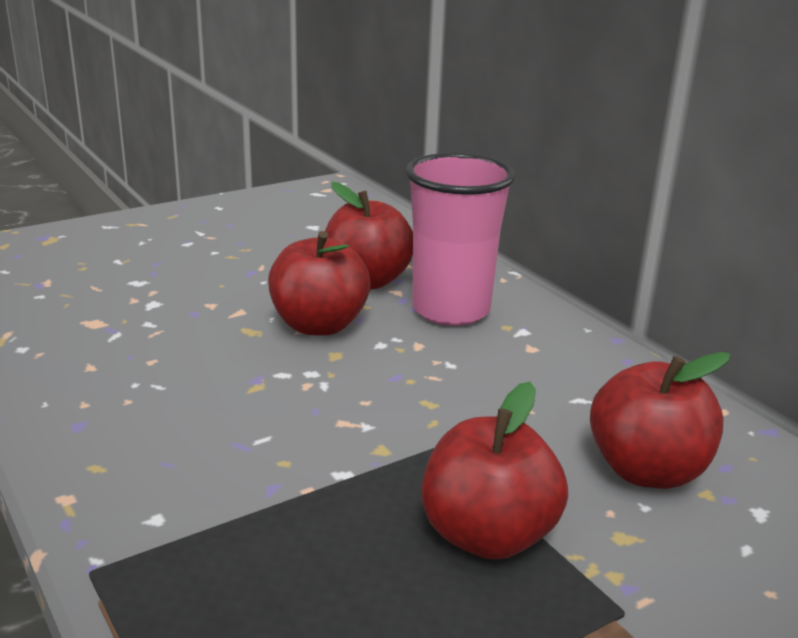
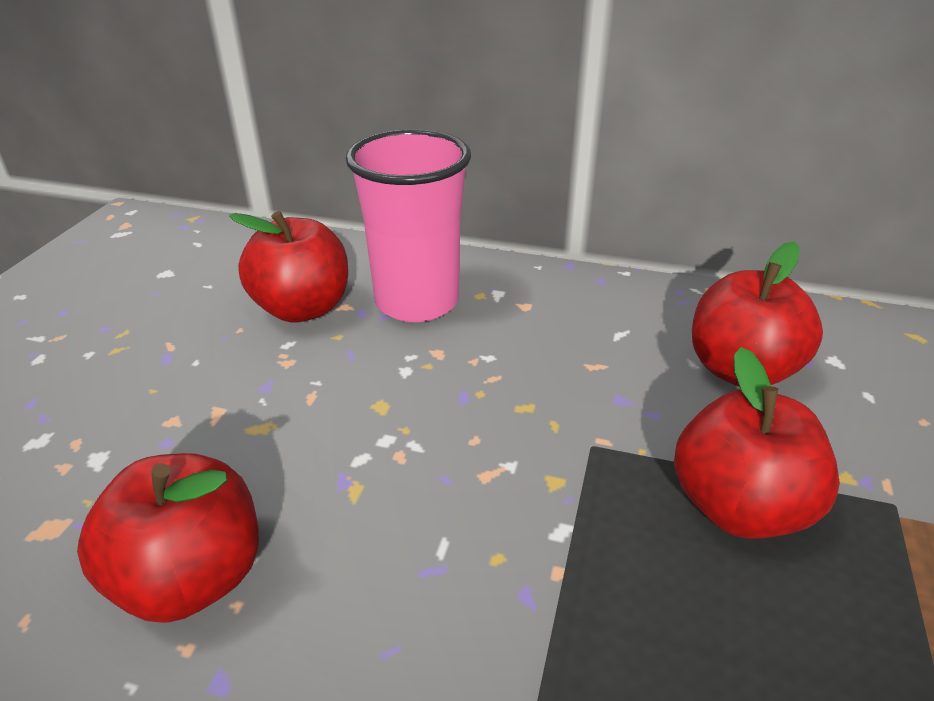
camera: 40 degrees left, 10 degrees up
(319, 325) = (323, 382): red apple -> red apple (191, 578)

